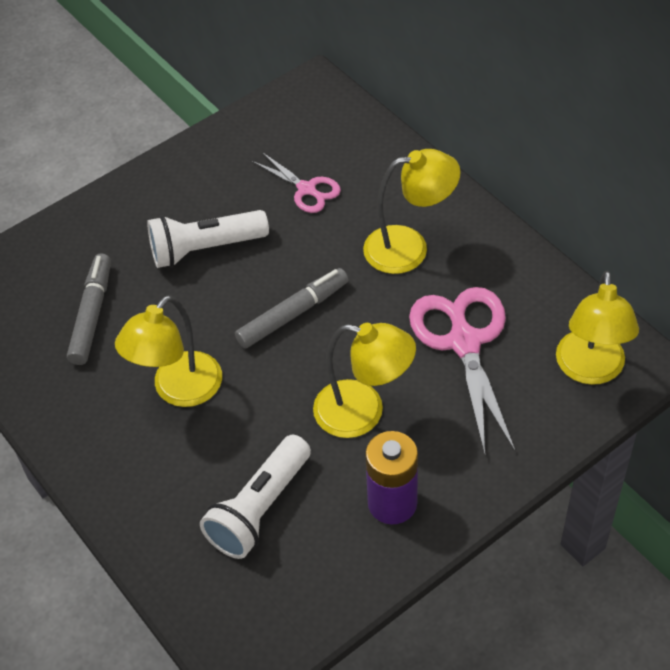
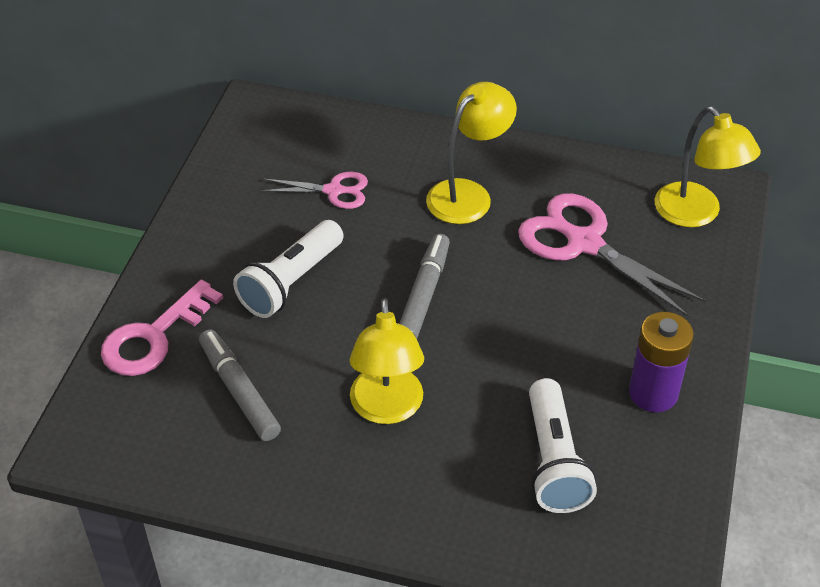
camera: 40 degrees left, 5 degrees down
(74, 239) = (154, 337): none -> pink key
(363, 412) = (560, 338): yellow lamp -> none

